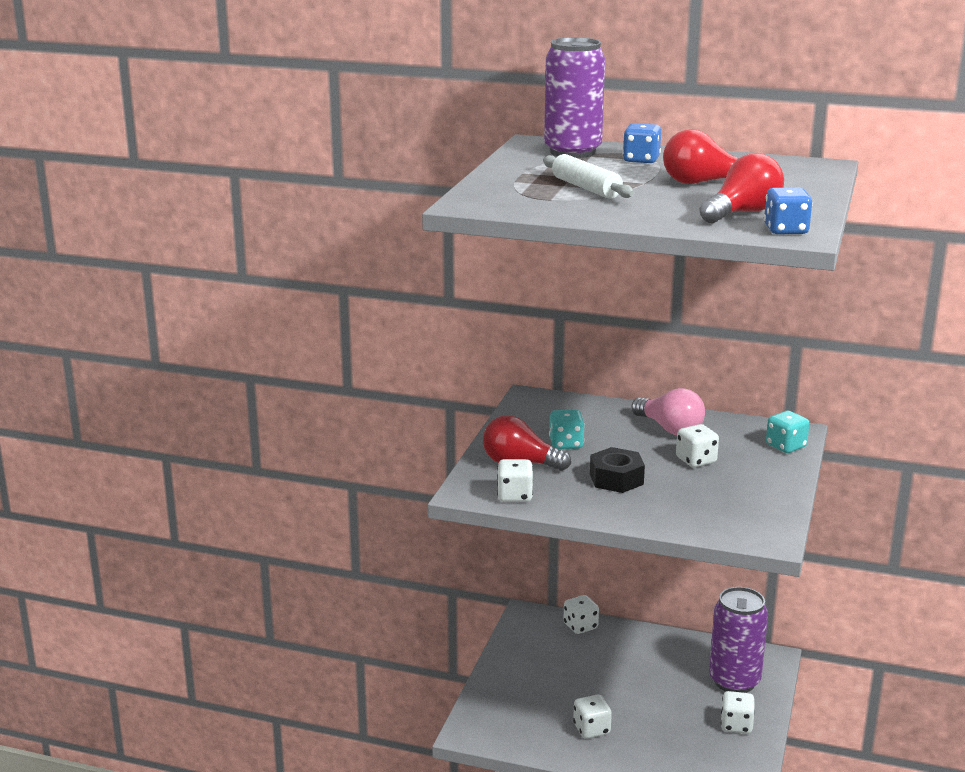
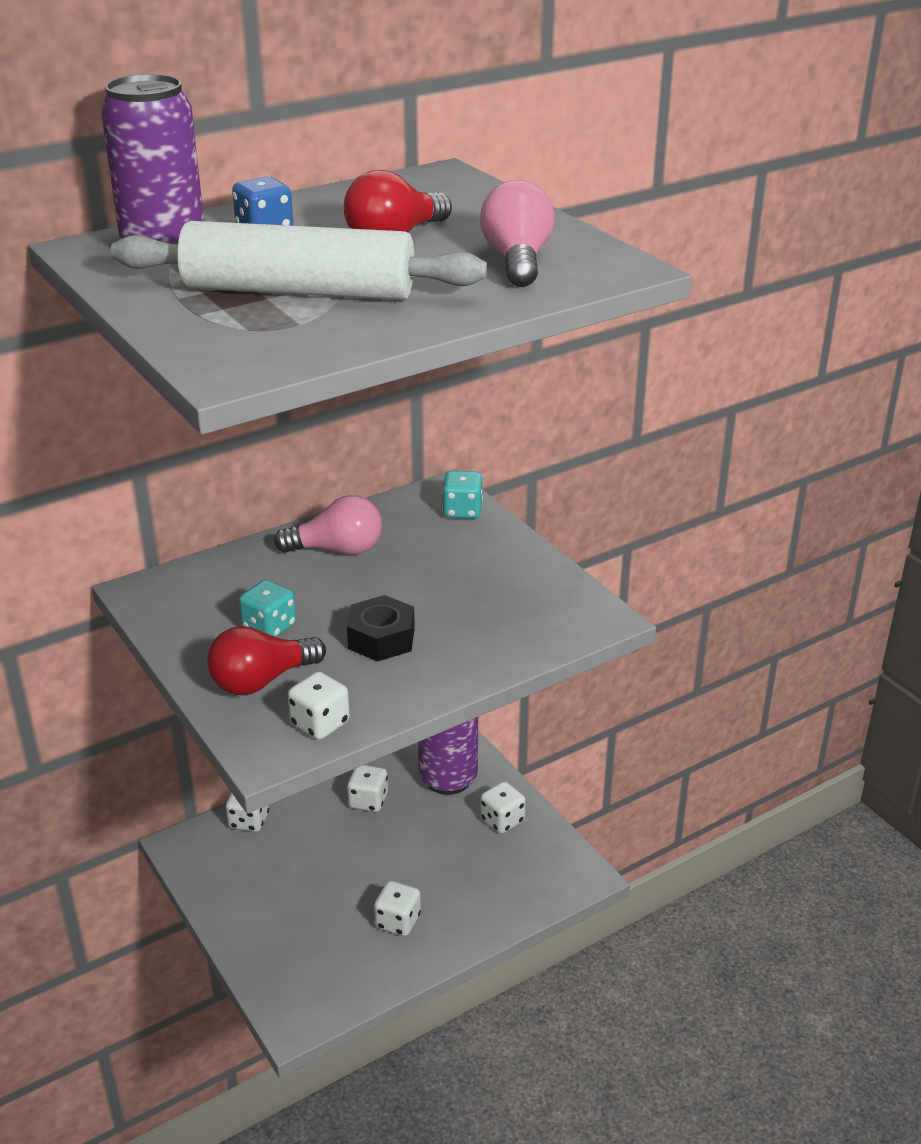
camera: 50 degrees left, 10 degrees up
(586, 188) = (299, 291): white rolling pin -> white rolling pin, size x1.81
(696, 460) = (415, 572): white dice -> white dice (368, 801)
(742, 213) = (517, 261): red light bulb -> pink light bulb
(785, 230) = (600, 267): blue dice -> none

